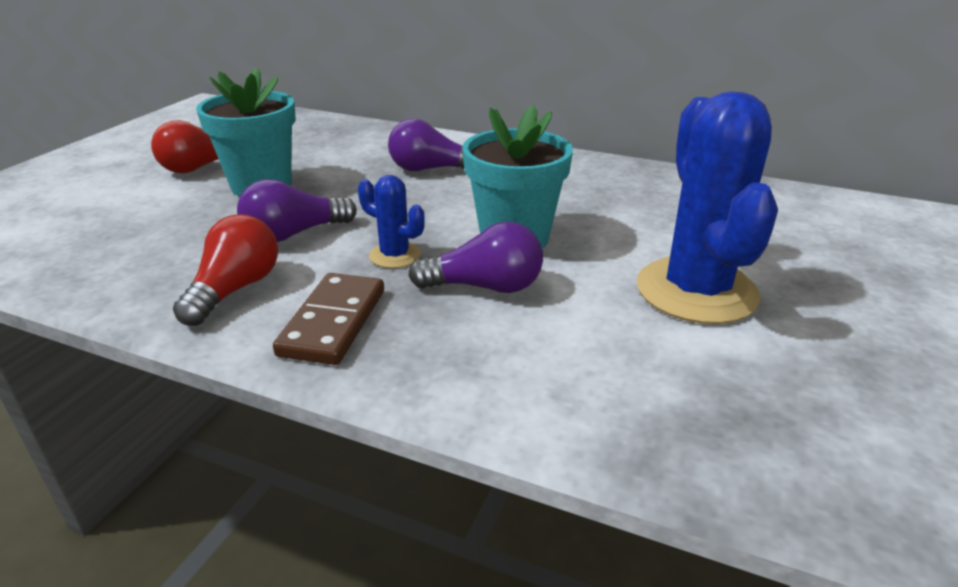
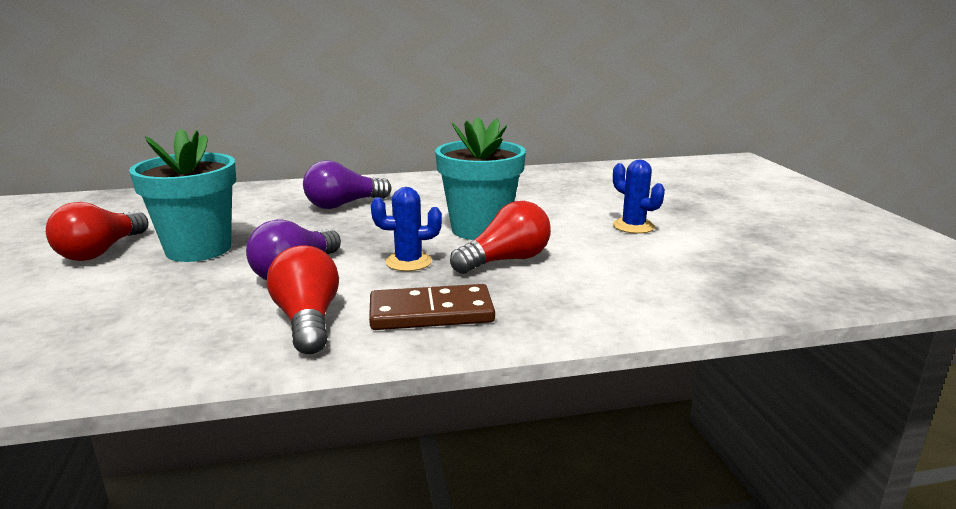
camera: 35 degrees left, 10 degrees down
(333, 322) = (431, 313): brown domino -> brown domino turned 75 degrees counterclockwise
(485, 287) = (506, 260): purple light bulb -> red light bulb
(696, 291) = (633, 226): blue cactus -> blue cactus, size x0.47

